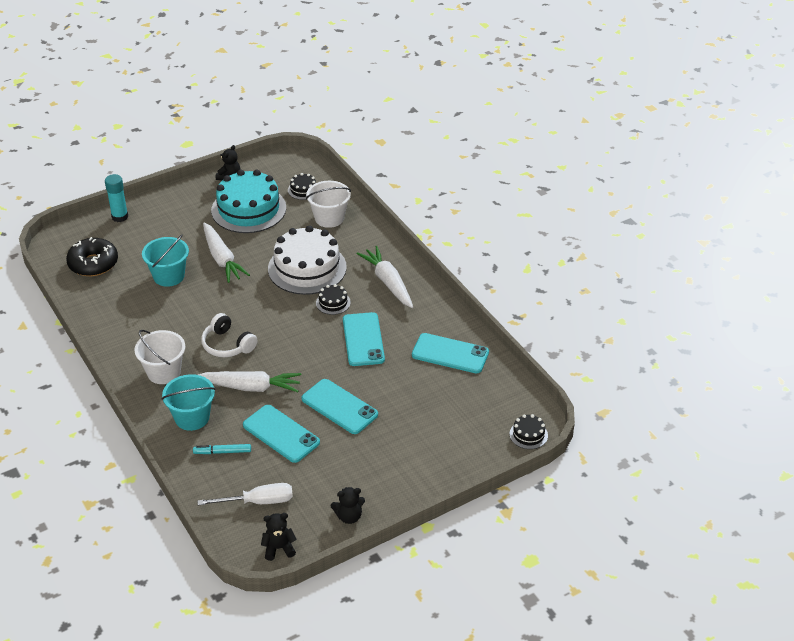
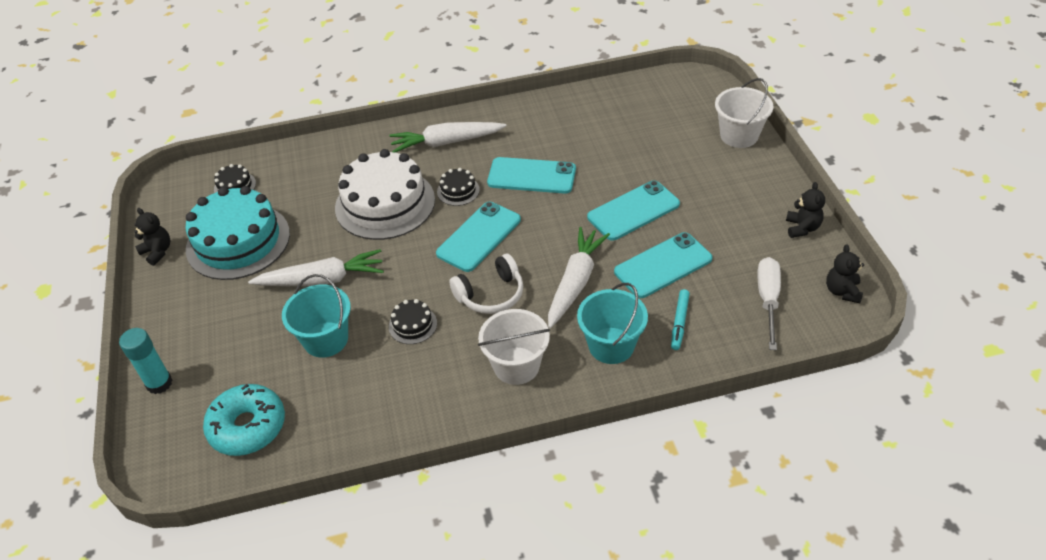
camera: 70 degrees left, 5 degrees up
(93, 263) = (247, 427): black donut -> turquoise donut
(329, 218) = (304, 172): white bucket -> white bucket (739, 135)
(450, 353) = (580, 117): turquoise phone -> turquoise phone (479, 236)
(528, 434) = (712, 87): black cake -> black cake (412, 325)

